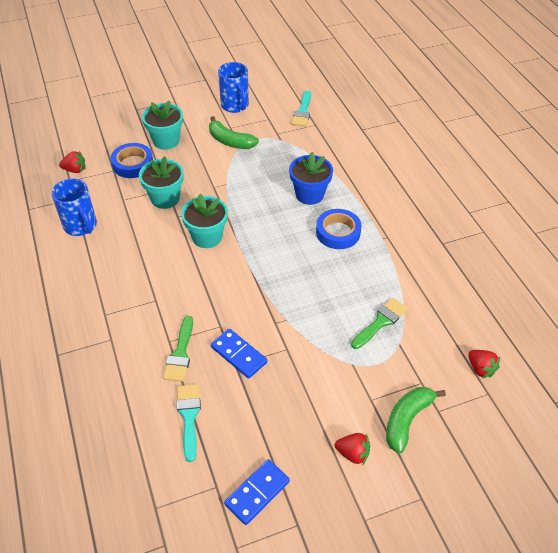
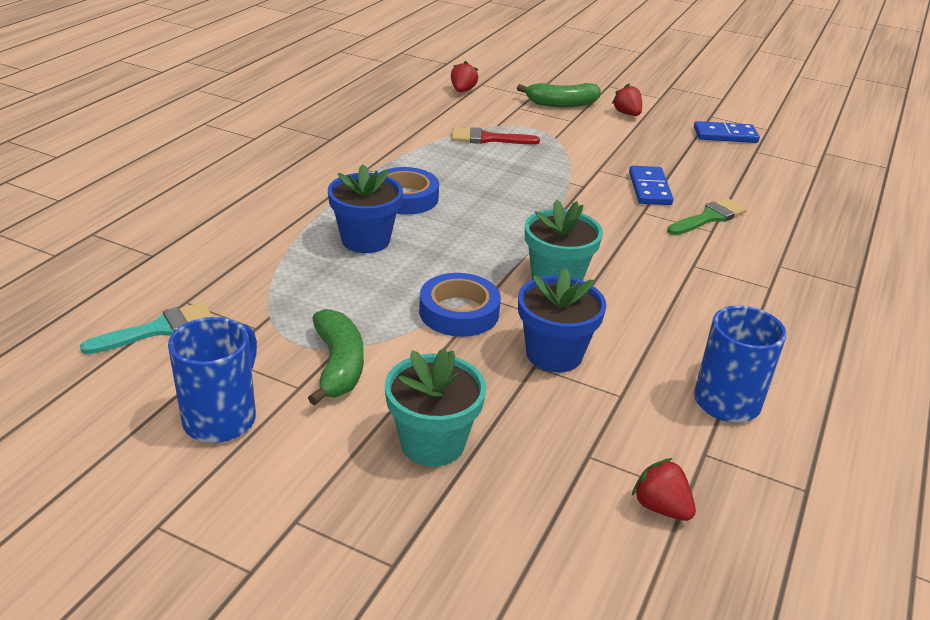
camera: 135 degrees left, 15 degrees down
(133, 164) = (542, 442): blue tape -> blue tape (459, 312)
(165, 198) = (554, 354): turquoise flower pot -> blue flower pot
(189, 416) = (742, 185): turquoise brush -> none
(381, 322) = (488, 139): green brush -> red brush

